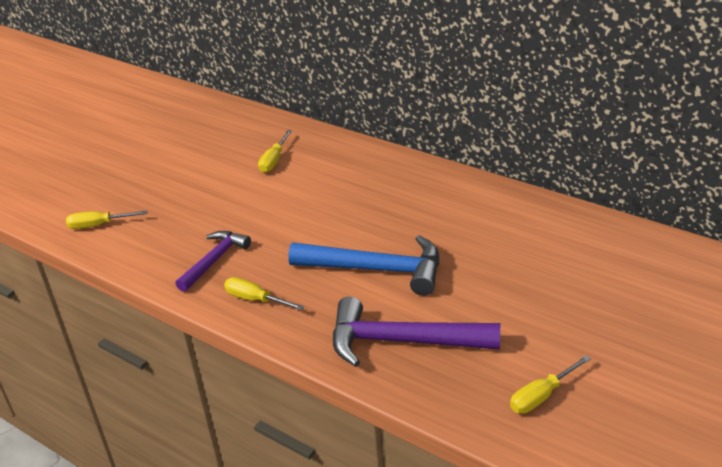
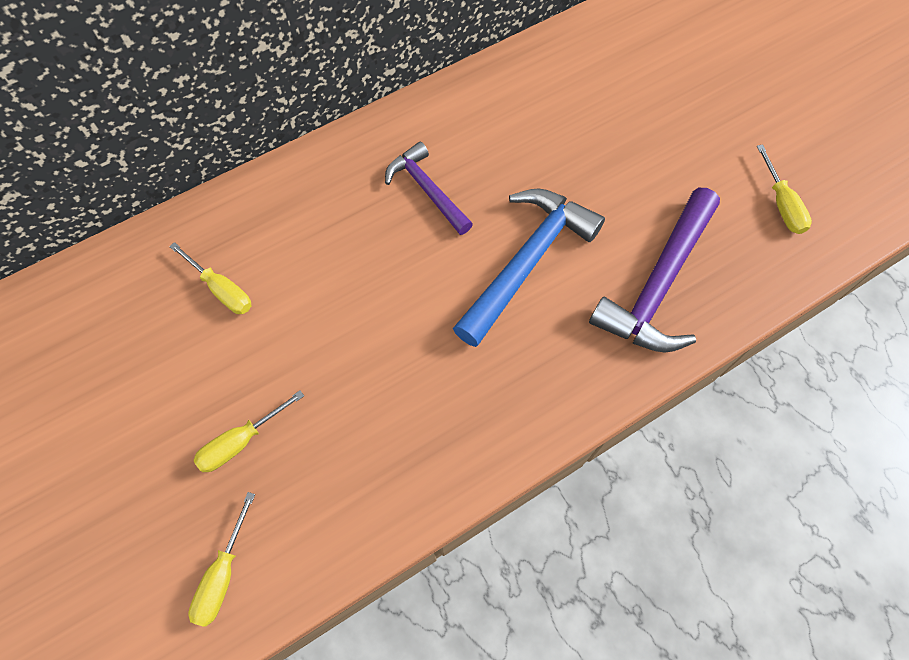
camera: 70 degrees left, 30 degrees up
(214, 260) = (408, 433): purple hammer -> purple hammer (427, 190)
(255, 299) = (515, 407): yellow screwdriver -> yellow screwdriver (241, 442)

